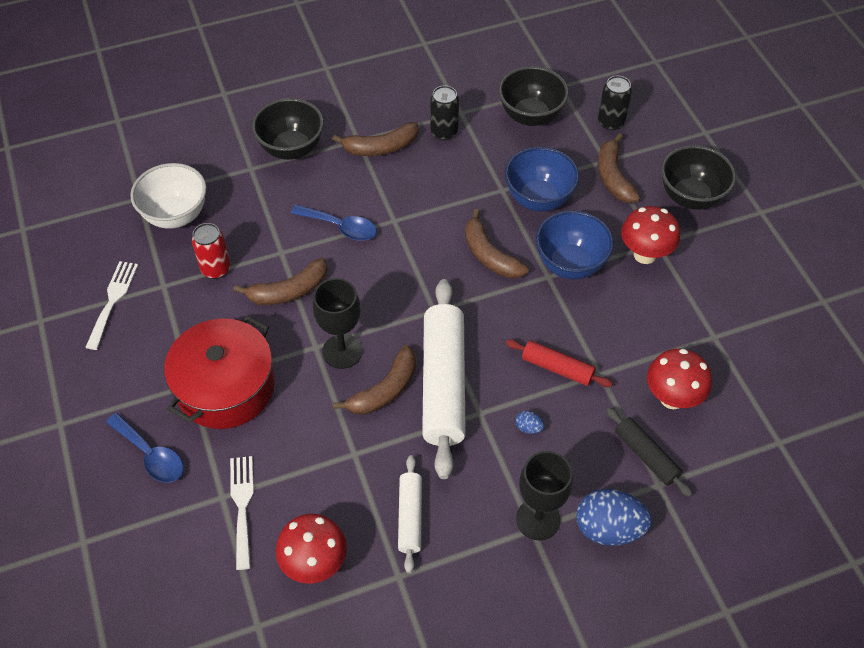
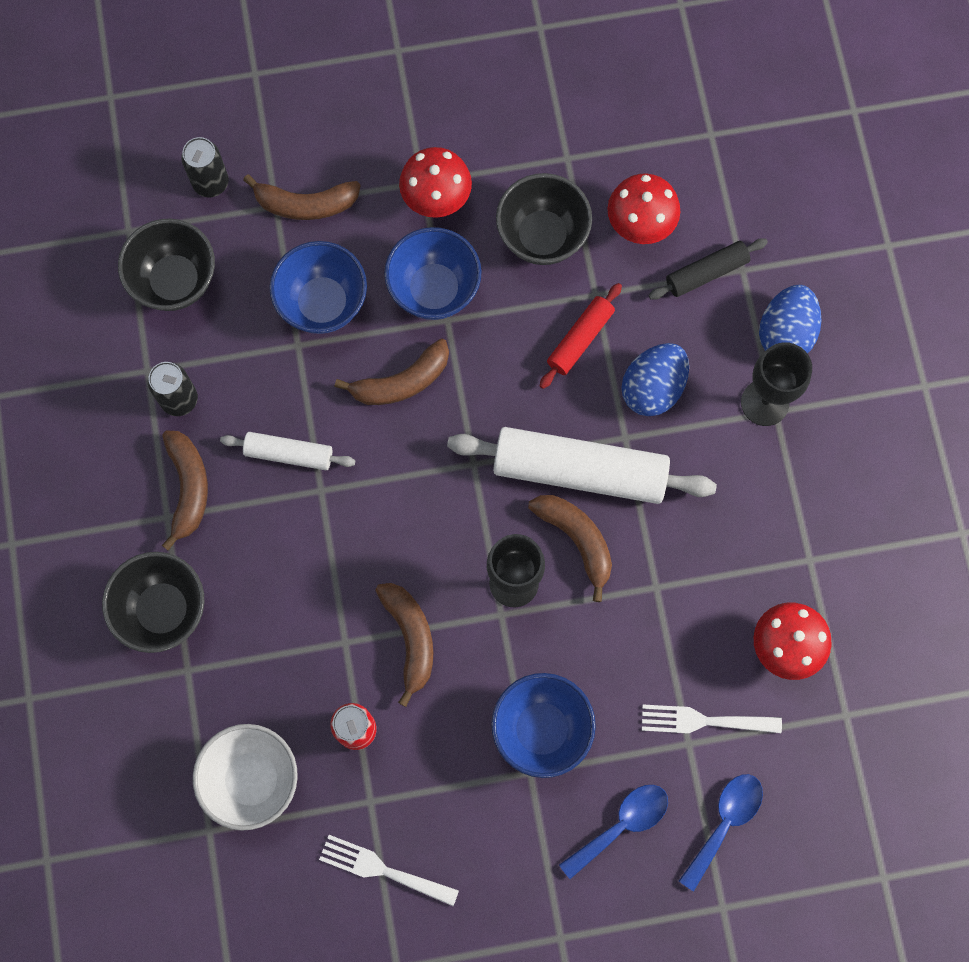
camera: 80 degrees left, 20 degrees up
(225, 387) = (541, 729): red pot -> blue bowl
(341, 227) = (318, 560): blue spoon -> blue spoon (724, 822)
(410, 517) = (743, 536): white rolling pin -> white rolling pin (289, 454)
(528, 428) = (653, 388): blue egg -> blue egg, size x2.32
(690, 197) = (358, 122): black bowl -> black bowl (542, 236)

